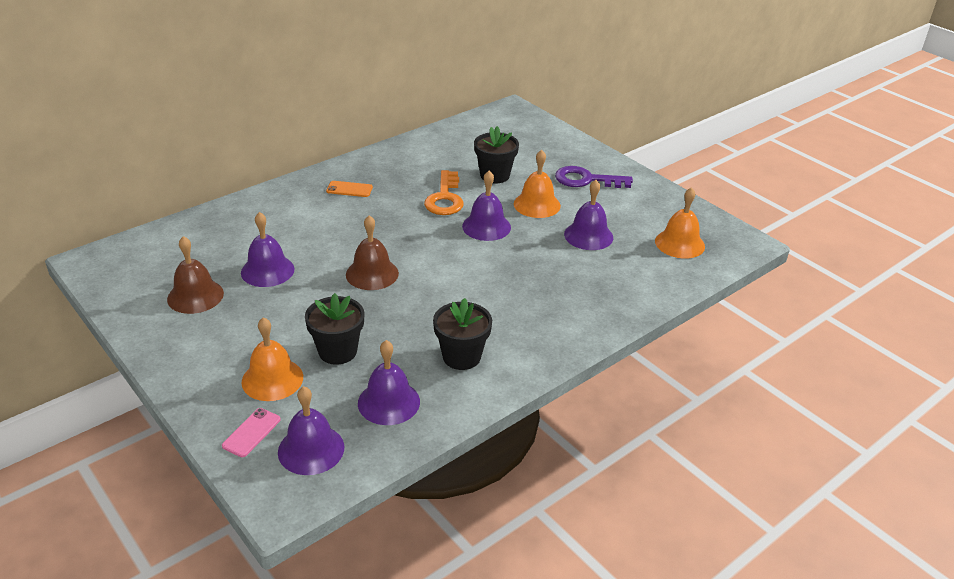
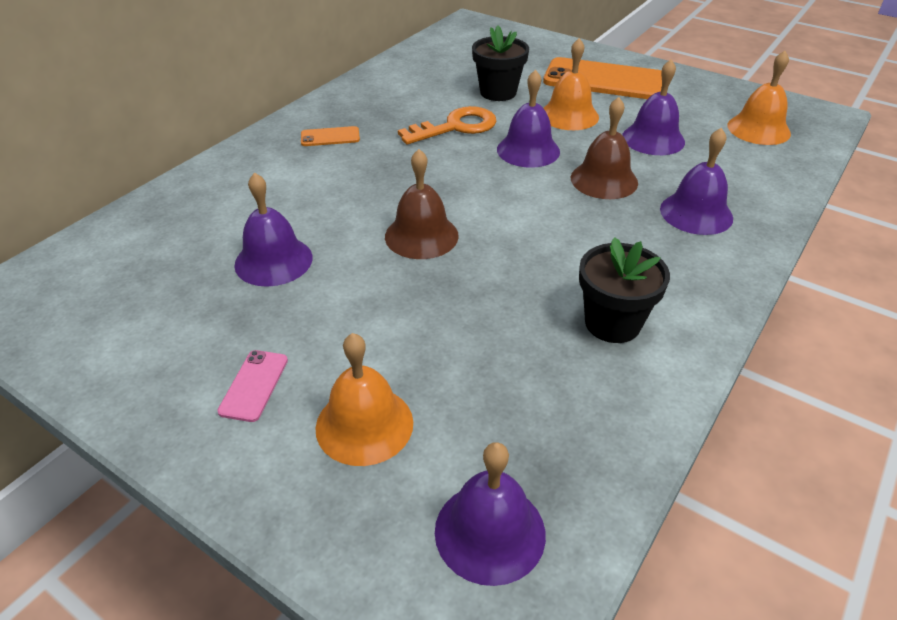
camera: 15 degrees left, 5 degrees up
(195, 296) = (181, 320): brown bell -> brown bell (604, 180)
(251, 432) = (378, 528): pink phone -> pink phone (254, 385)
(337, 351) = (438, 356): black flower pot -> none
(388, 402) = (558, 417): purple bell -> purple bell (696, 213)
(445, 198) = (456, 127): orange key -> orange key turned 105 degrees counterclockwise
(586, 180) = (604, 80): purple key -> orange phone

